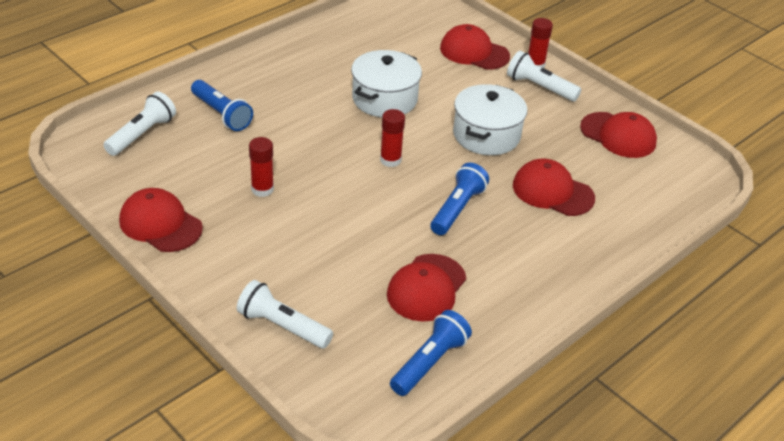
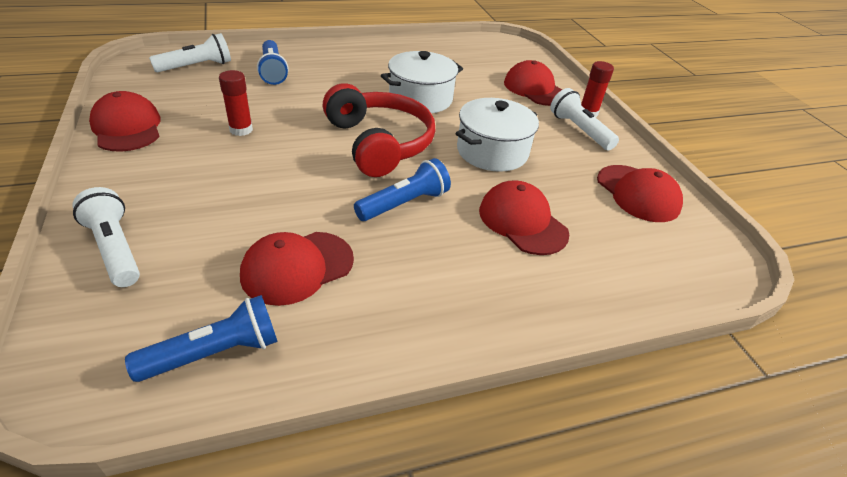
camera: 25 degrees right, 0 degrees up
(390, 160) = (379, 143): red glue stick -> red headphones

